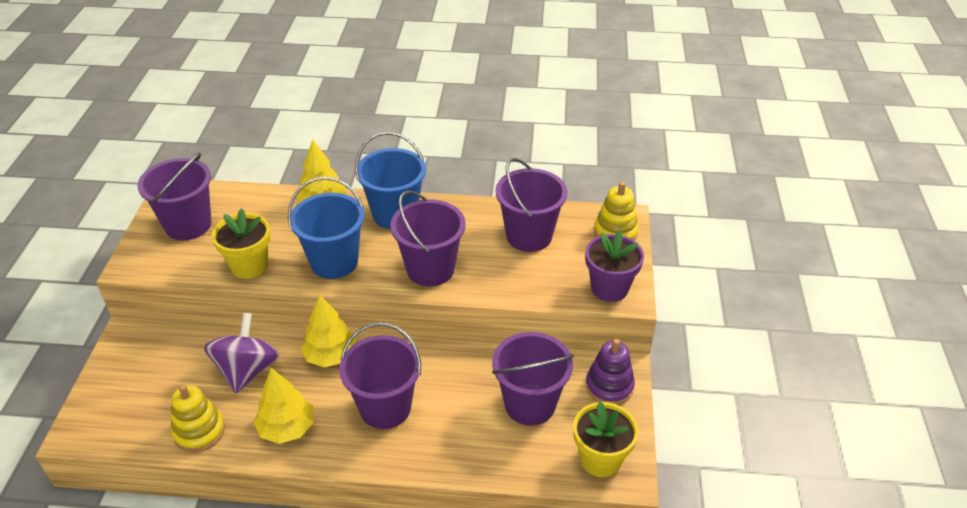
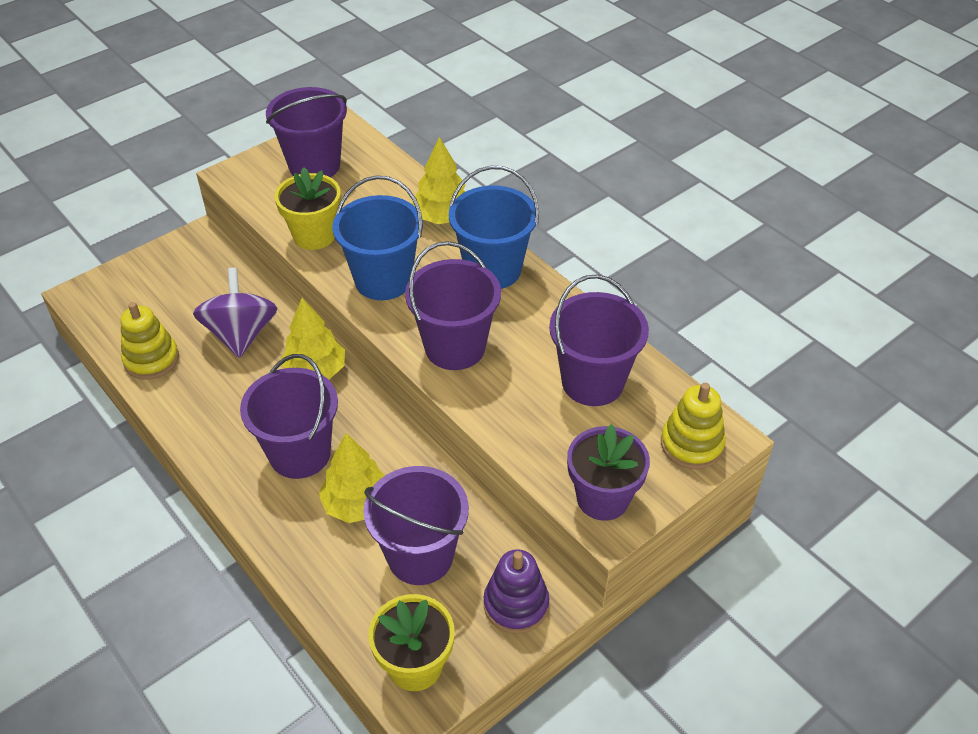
camera: 45 degrees right, 5 degrees up
(247, 370) = (241, 334): purple spinning top -> purple spinning top turned 60 degrees counterclockwise
(287, 428) = (210, 408): yellow tree -> yellow tree (357, 504)

